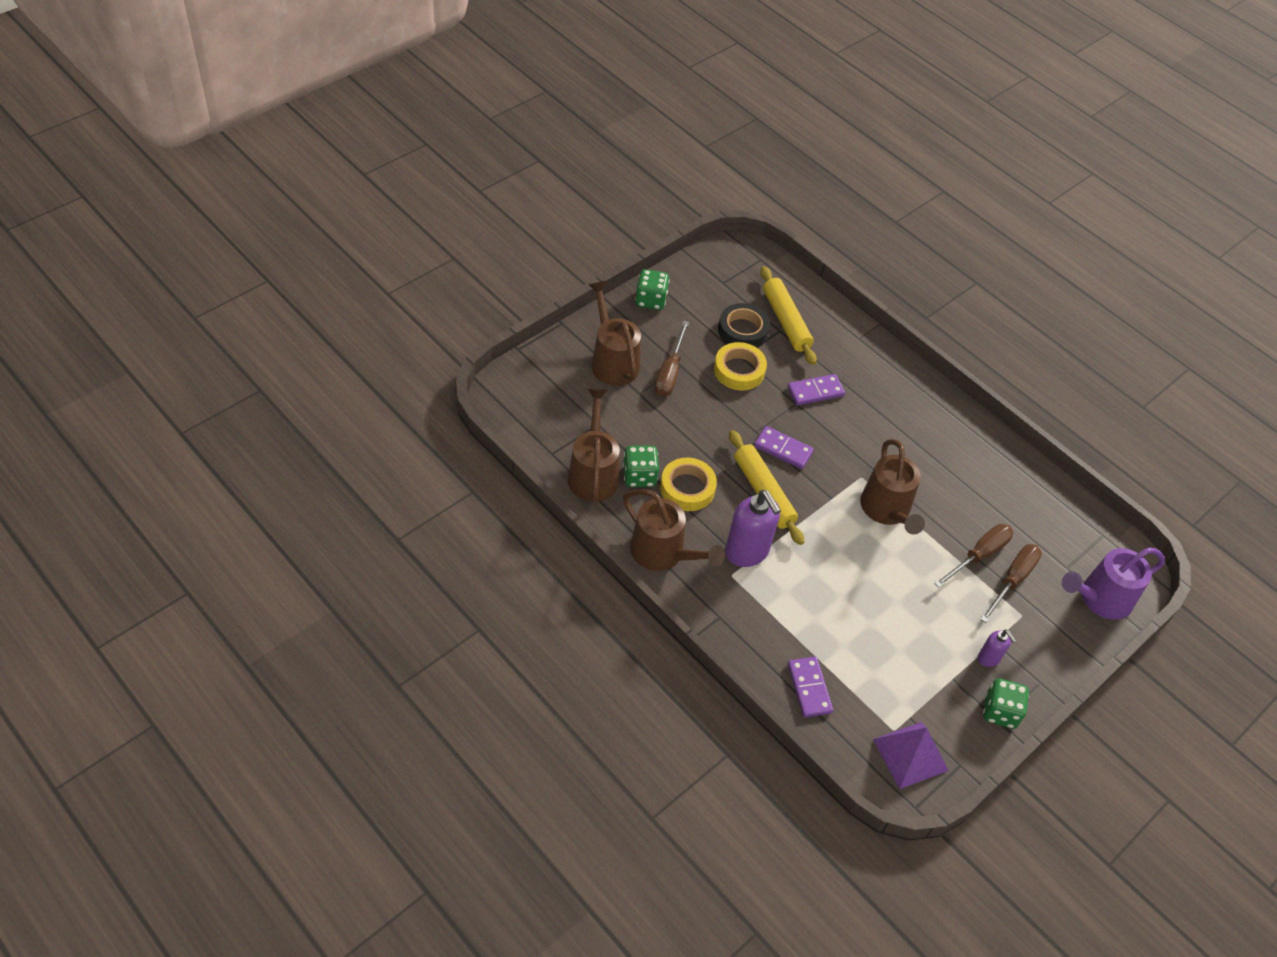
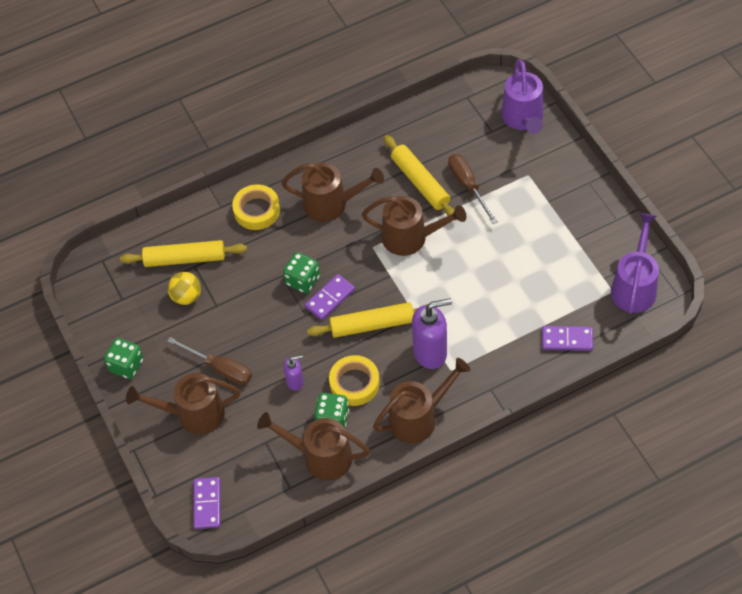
camera: 65 degrees left, 5 degrees up
(739, 370) = (233, 311): yellow tape -> yellow tape (257, 210)
(742, 331) = (186, 297): black tape -> yellow ball
(815, 391) = (272, 257): purple domino -> purple domino (207, 504)
(901, 431) = (332, 204): none -> brown watering can
(910, 754) = (634, 286): purple pyramid -> purple watering can
(963, 508) = (420, 182): none -> yellow rolling pin
(989, 658) = (562, 209): purple soap dispenser -> purple soap dispenser (295, 382)
(1000, 712) = (608, 216): green dice -> green dice (302, 280)
(1012, 580) = (495, 170): brown screwdriver -> none

